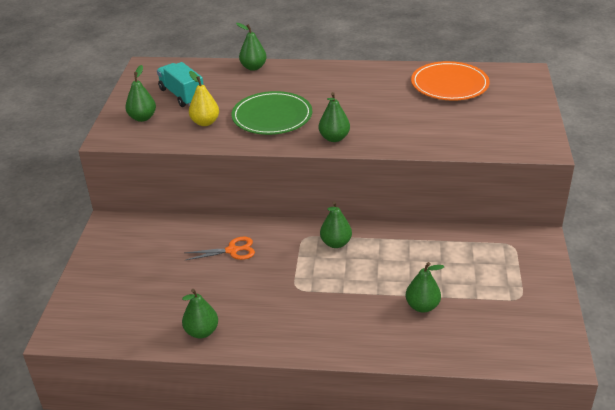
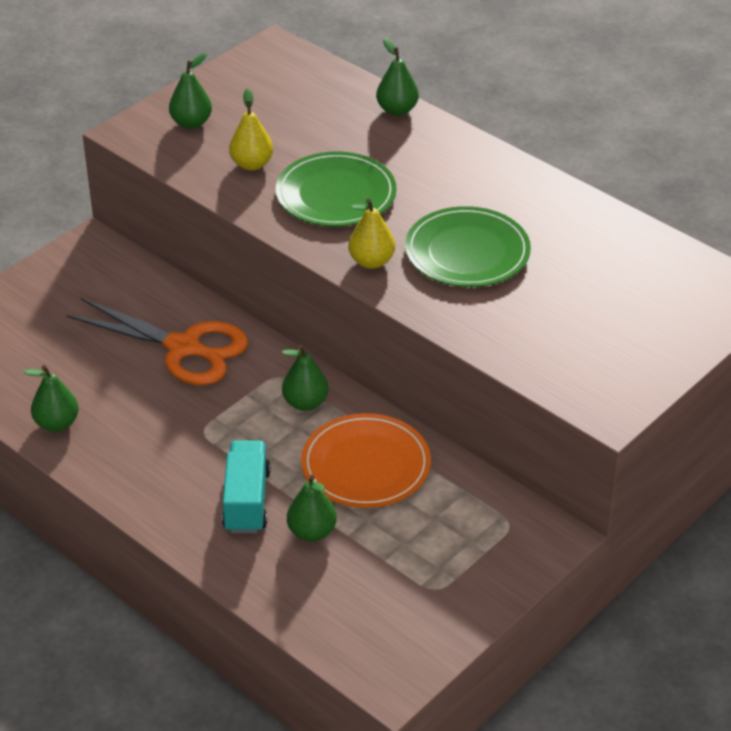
camera: 35 degrees right, 5 degrees up
(182, 95) = (268, 112): turquoise truck -> turquoise truck (246, 501)
(232, 250) = (184, 348): orange scissors -> orange scissors, size x1.92
(334, 138) = (371, 261): green pear -> yellow pear
(377, 112) = (467, 252): none -> green plate
(449, 84) = (614, 258): orange plate -> orange plate (366, 465)

